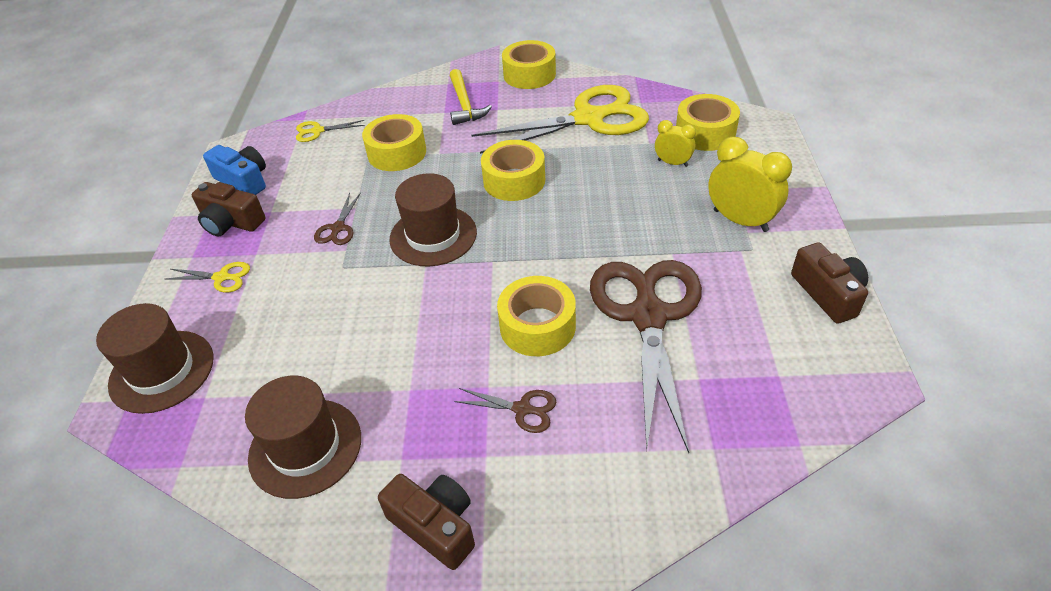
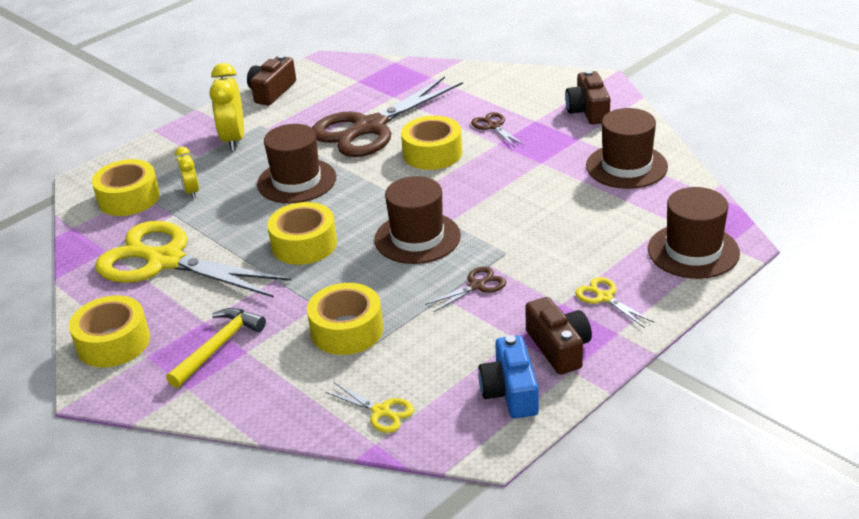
camera: 135 degrees left, 10 degrees down
(611, 220) = (296, 181): none -> brown hat

